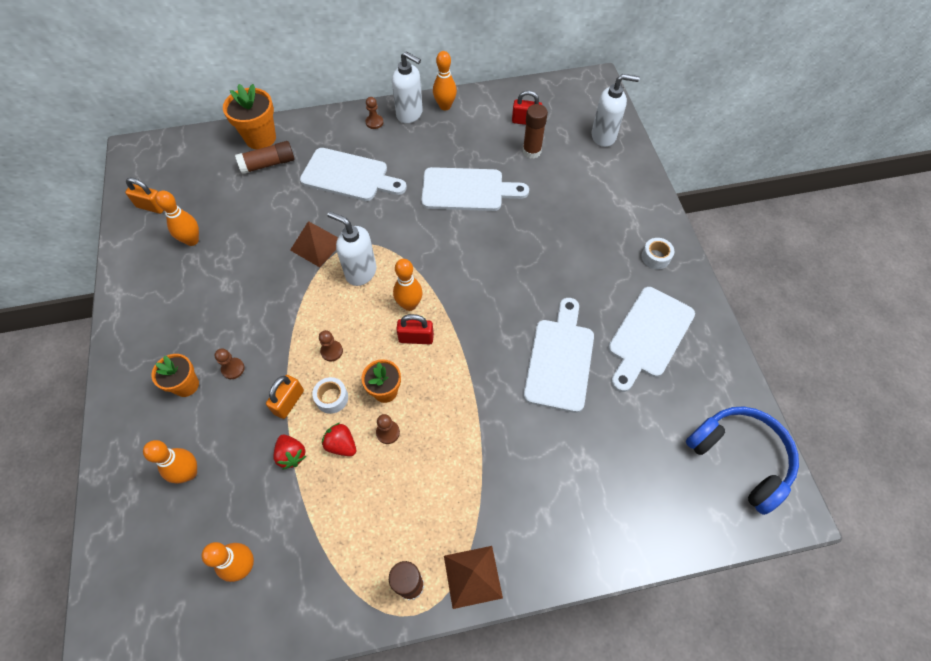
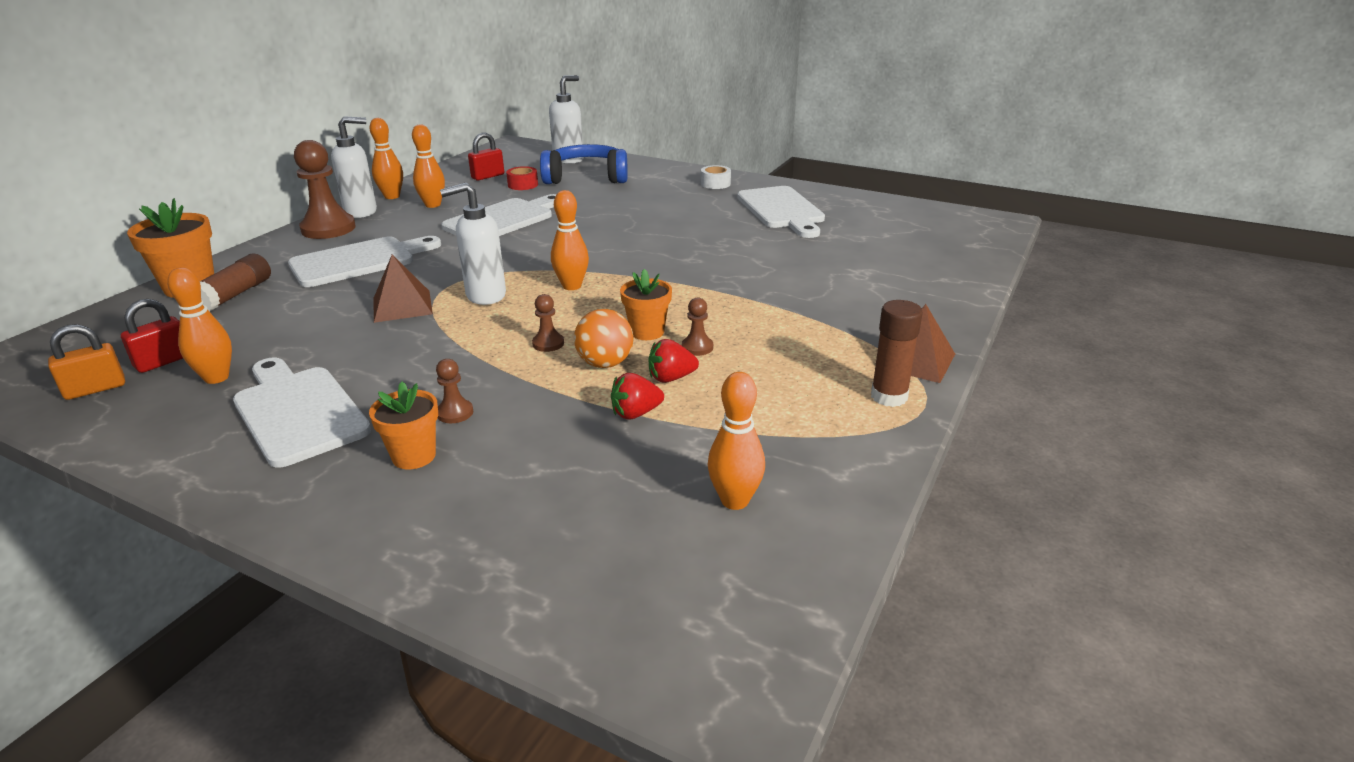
camera: 50 degrees left, 30 degrees down
(189, 473) = (544, 499): orange bowling pin -> orange bowling pin (433, 205)
(289, 402) = (565, 391): orange padlock -> none
(291, 455) = (635, 413): red strawberry -> red strawberry turned 150 degrees clockwise
(332, 398) = (605, 363): white tape -> orange ball
(374, 122) = (328, 229): brown pawn -> brown pawn, size x2.16
(416, 338) = (615, 296): red padlock -> red padlock (163, 361)
(531, 151) = (523, 185): brown glue stick -> red tape
(560, 360) = (749, 247): white cutting board -> white cutting board (298, 412)
(740, 458) = (935, 220): blue headphones -> blue headphones (586, 177)

